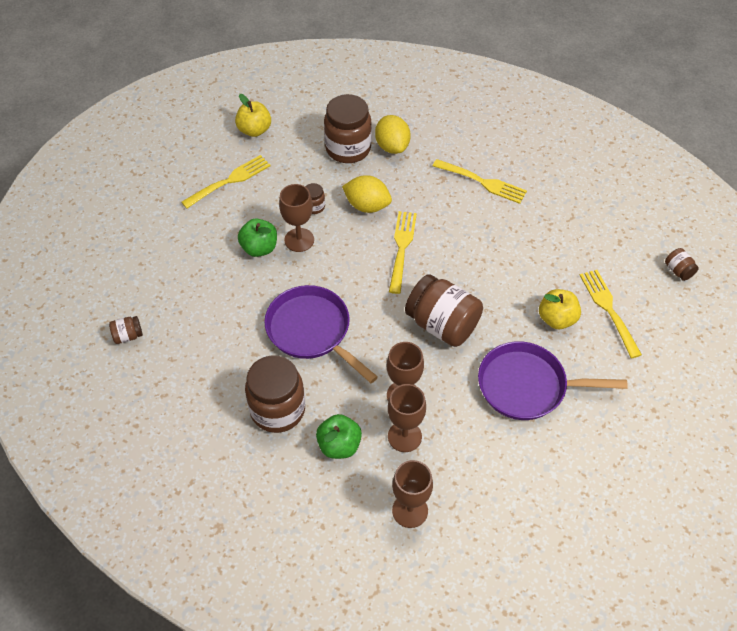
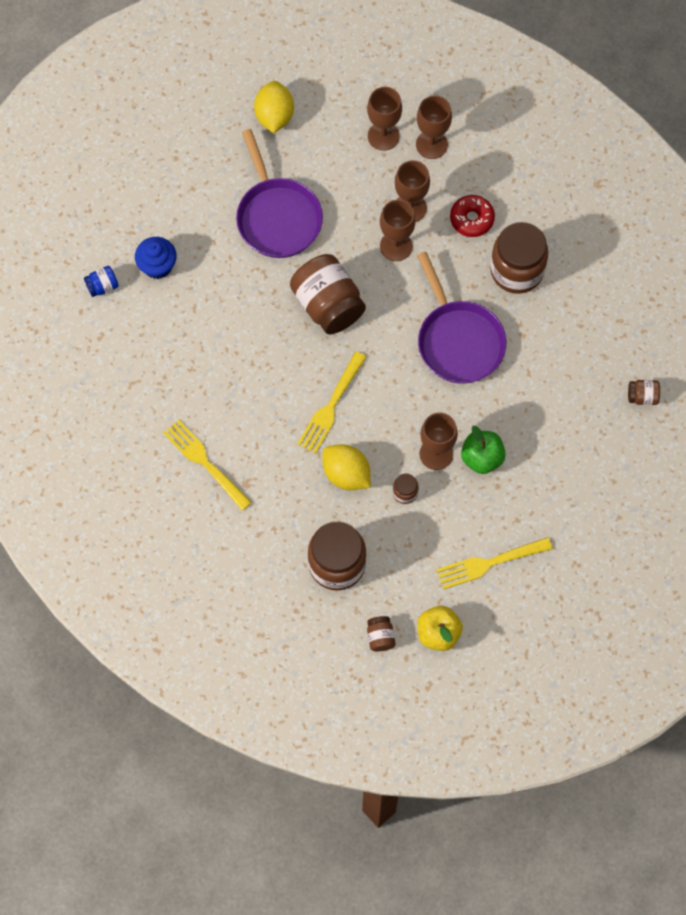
camera: 160 degrees left, 15 degrees up
(339, 445) = (471, 219): green apple -> red donut
(392, 146) = (284, 550): yellow lemon -> yellow lemon (274, 116)
(464, 502) = (383, 136): none -> brown goblet
(527, 386) = (277, 217): purple pan -> purple pan turned 45 degrees clockwise
(556, 319) = (213, 273): yellow apple -> none
(608, 309) = (157, 266): yellow fork -> blue cupcake
(644, 279) = (102, 286): none -> blue jar
(678, 271) = (62, 283): brown jar -> brown jar (380, 637)

